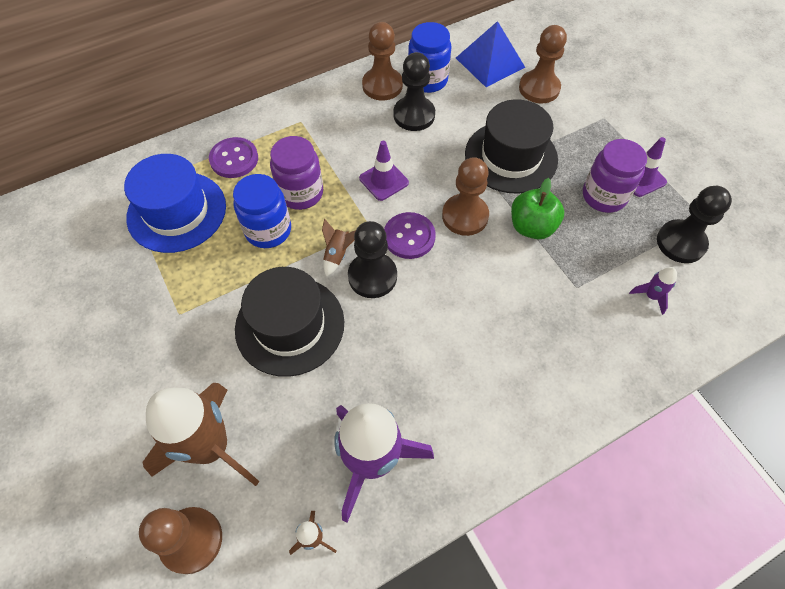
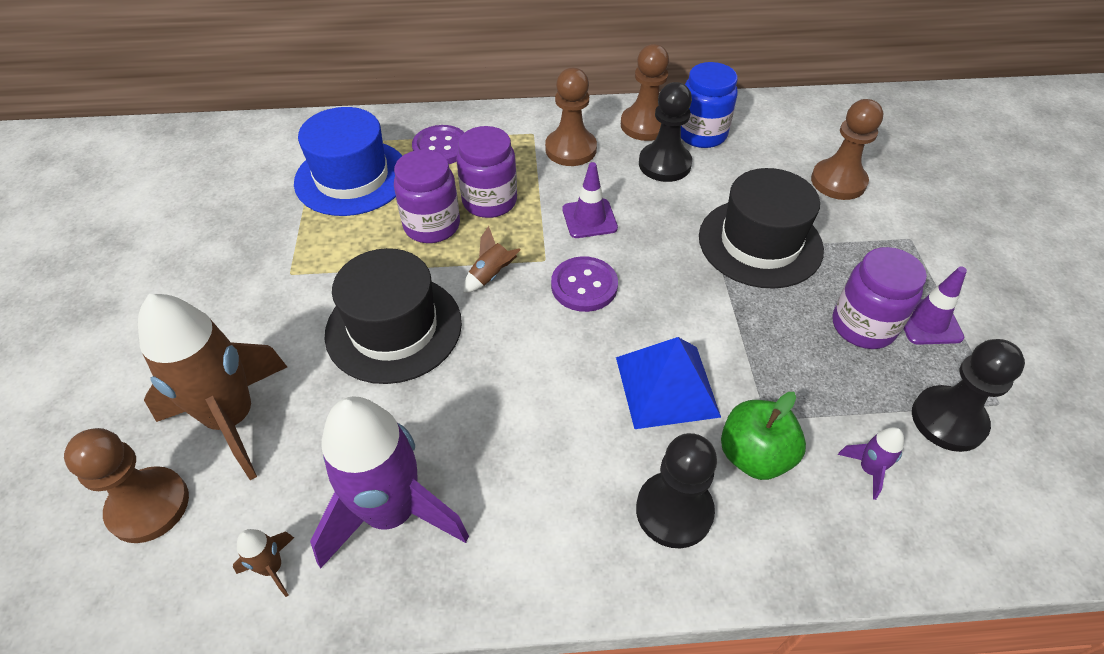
camera: 25 degrees right, 10 degrees down
(268, 230) = (432, 226): blue jar -> purple jar
(372, 276) = (516, 312): black pawn -> black pawn (674, 511)
(465, 216) = (665, 287): brown pawn -> brown pawn (570, 149)
(490, 62) = (789, 137): blue pyramid -> blue pyramid (667, 386)
(532, 227) = (744, 328): green apple -> green apple (754, 455)

